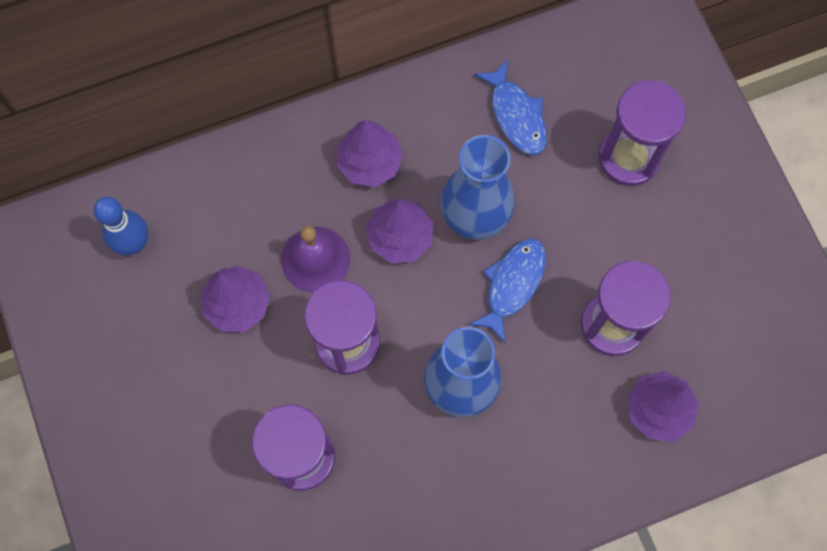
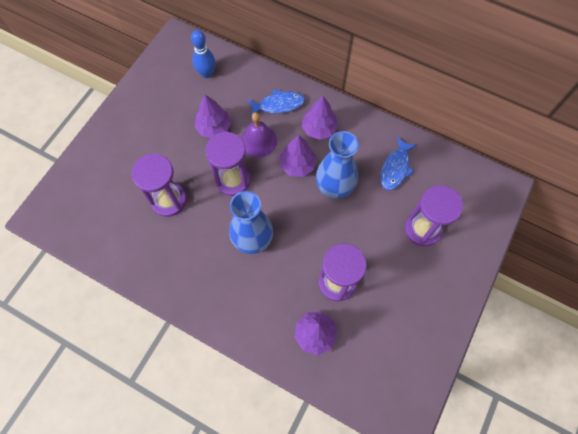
camera: 50 degrees right, 5 degrees down
(512, 284) = (317, 225): blue fish -> blue fish (278, 105)

